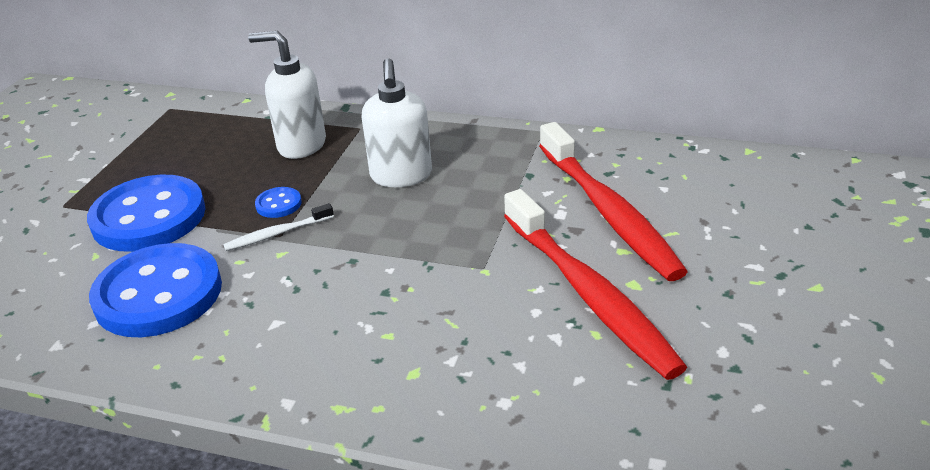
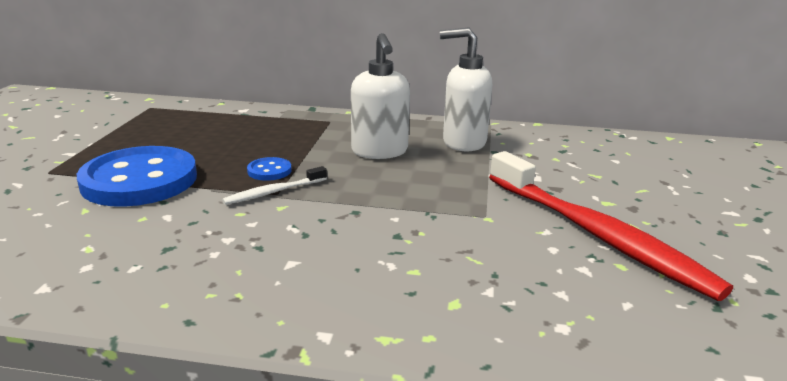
camera: 10 degrees left, 10 degrees down
(158, 294) = (158, 240): blue button -> none
(301, 145) = (279, 131): white soap dispenser -> white soap dispenser (463, 142)
(608, 212) = (578, 176): red toothbrush -> none

